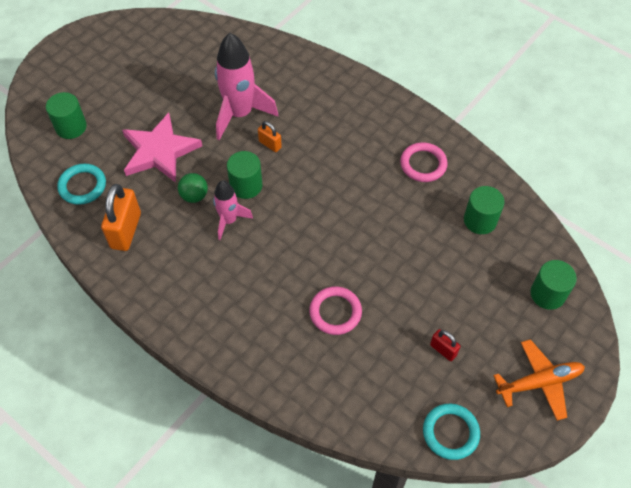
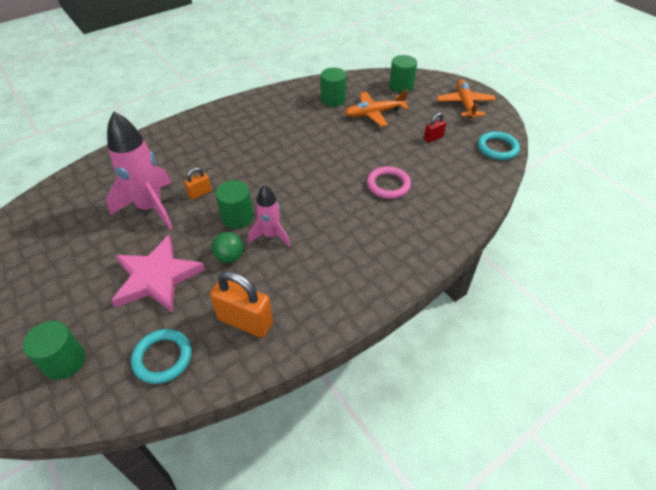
camera: 75 degrees left, 10 degrees down
(423, 164) = (271, 114): pink ring -> none
(469, 273) = (374, 113): none -> orange plane

